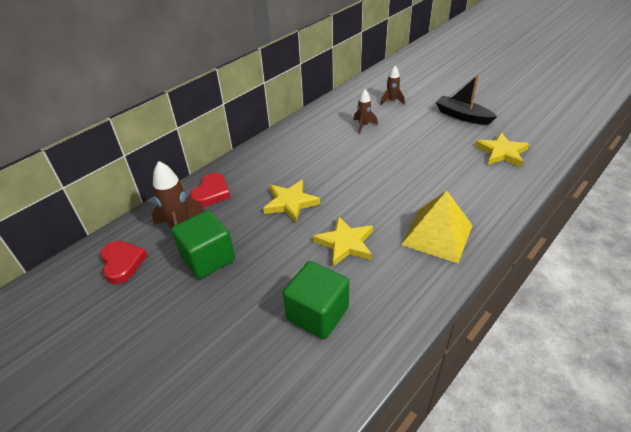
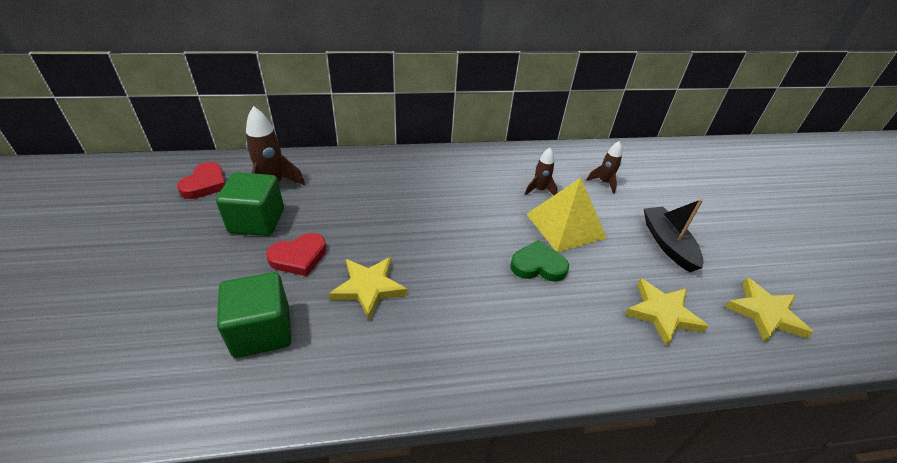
camera: 35 degrees right, 0 degrees up
(211, 193) = (331, 170): red heart -> red heart (299, 257)
(290, 203) = (376, 219): yellow star -> yellow star (765, 313)
(418, 168) = (538, 265): none -> green heart
(437, 235) = (463, 346): yellow pyramid -> yellow pyramid (565, 225)

